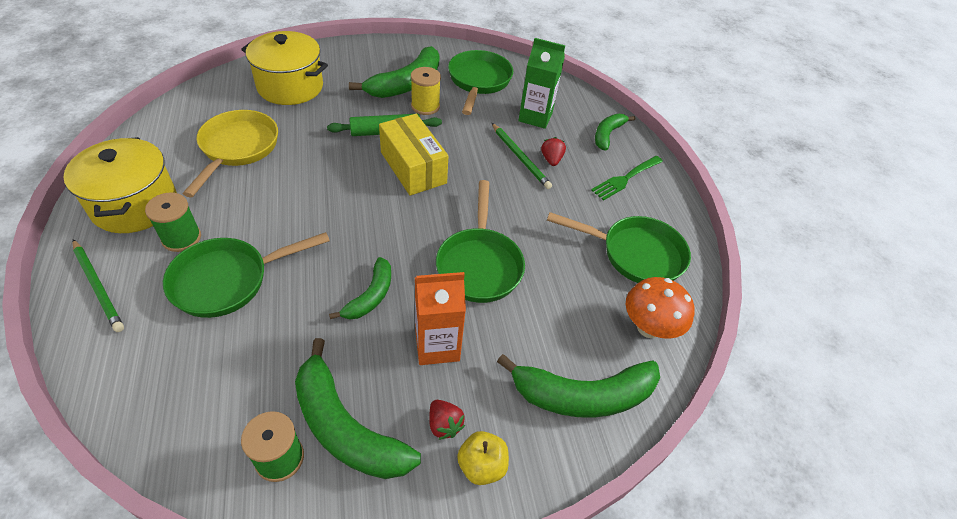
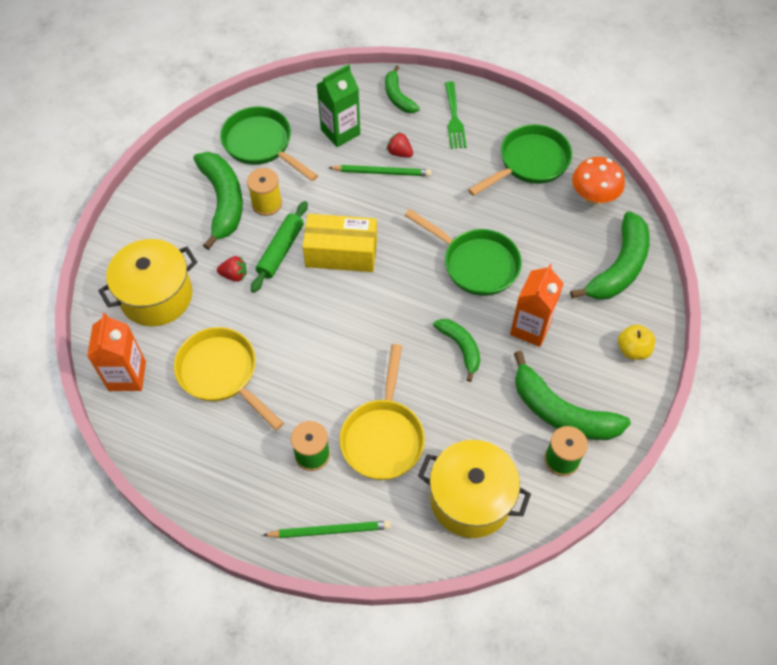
camera: 50 degrees left, 10 degrees up
(135, 205) = (245, 478): yellow pot -> yellow pot (470, 499)
(205, 101) = (127, 376): none -> orange carton
(228, 280) = (383, 436): green pan -> yellow pan
(346, 427) = (561, 412): green banana -> green banana turned 45 degrees clockwise
(444, 425) = (593, 355): red strawberry -> red strawberry (234, 275)

